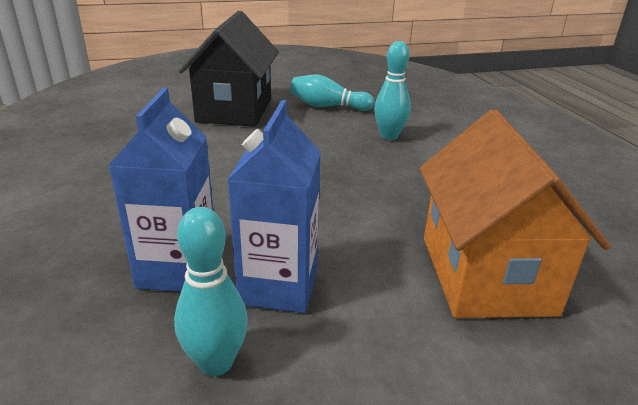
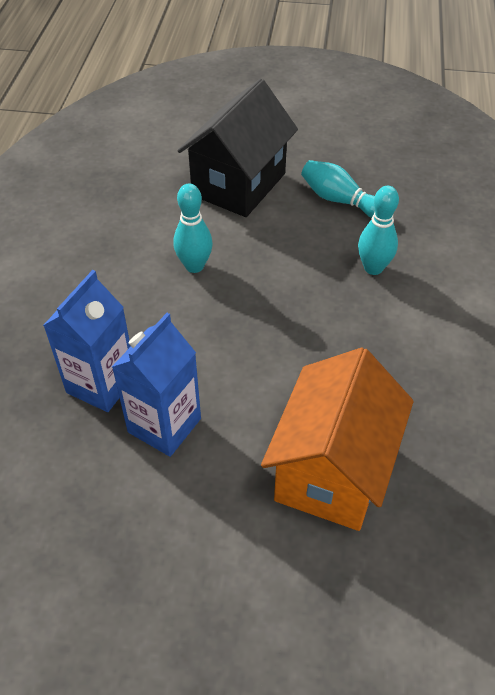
camera: 25 degrees right, 20 degrees up
(216, 362) = (92, 475): turquoise bowling pin -> turquoise bowling pin (194, 266)

